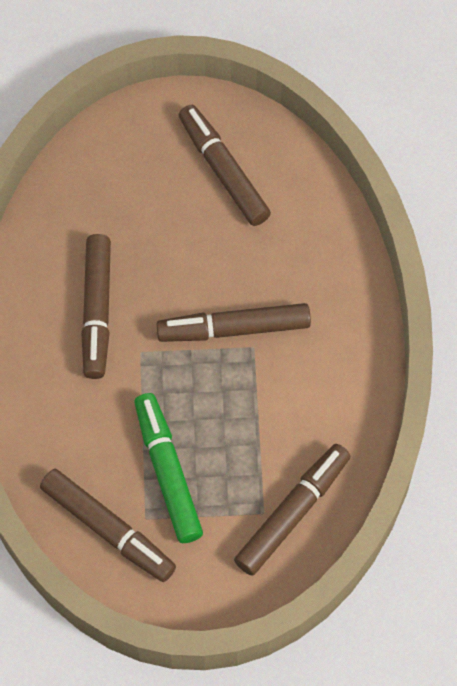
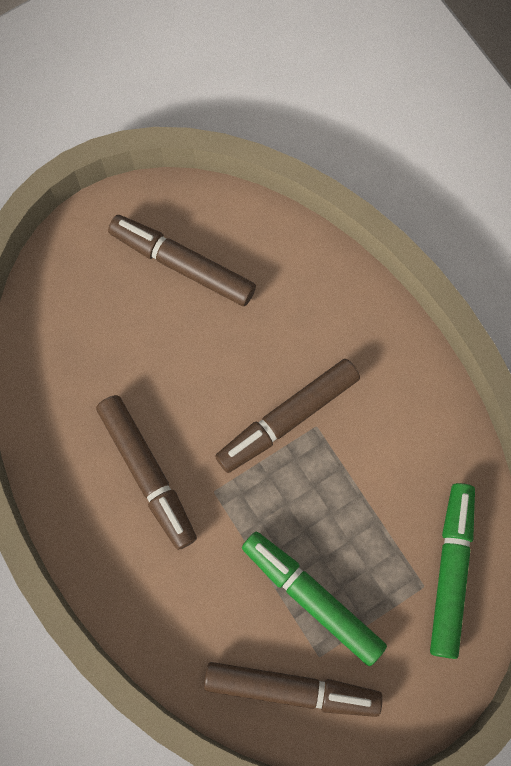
camera: 30 degrees left, 10 degrees up
(292, 513) = (450, 572): brown marker -> green marker

